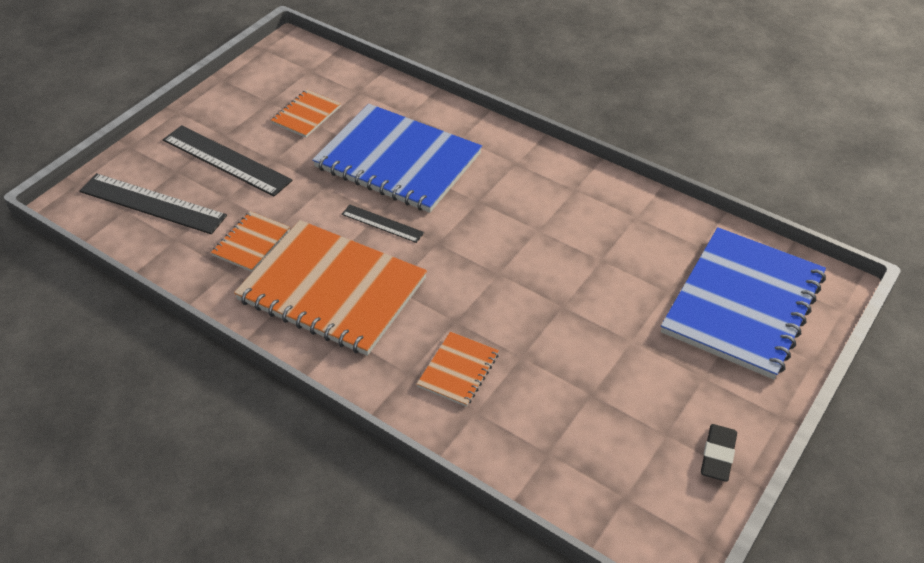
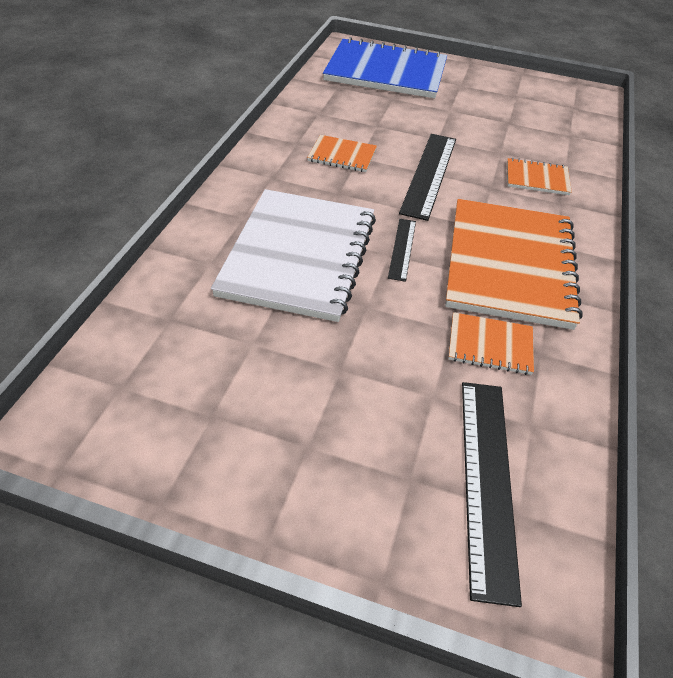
camera: 110 degrees left, 0 degrees up
(226, 160) = (362, 422): black ruler -> black ruler (429, 174)
(306, 115) = (234, 360): orange notebook -> orange notebook (342, 155)
(398, 160) = (298, 256): blue notebook -> white notebook
(718, 455) = (515, 80): black eraser -> none

